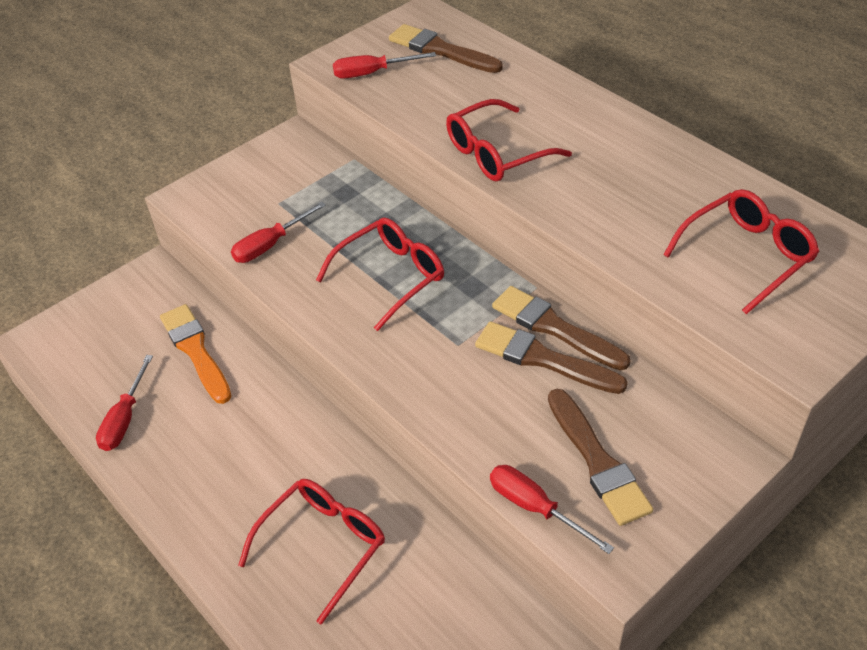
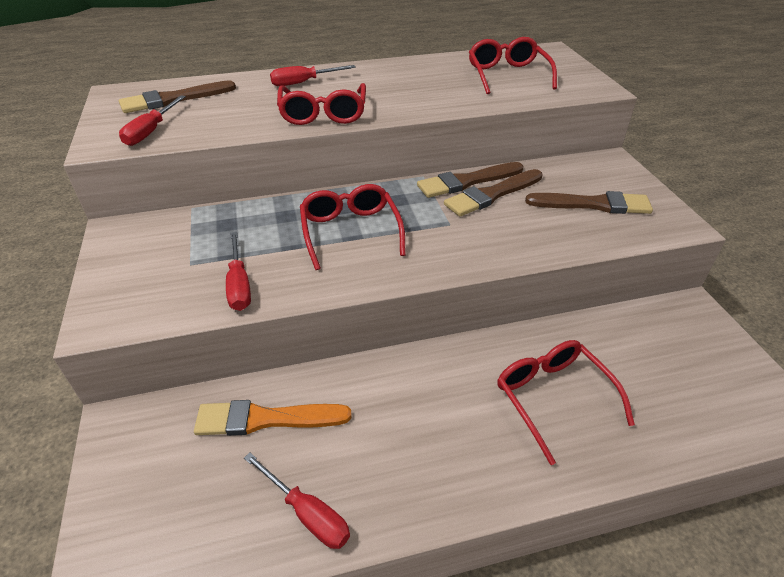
camera: 65 degrees left, 5 degrees down
(535, 508) = (622, 240): red screwdriver -> red screwdriver (303, 83)

